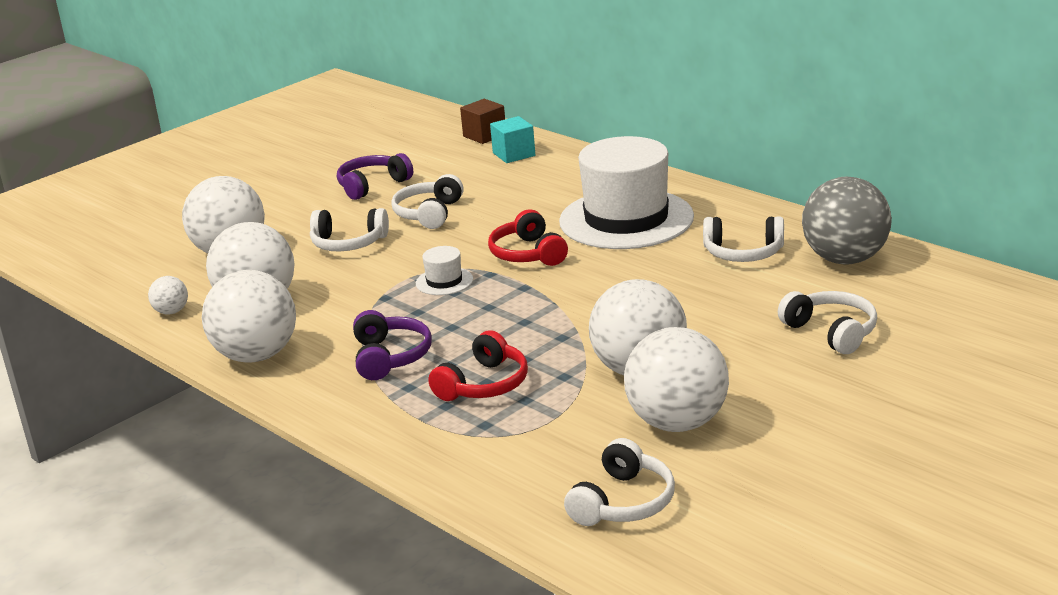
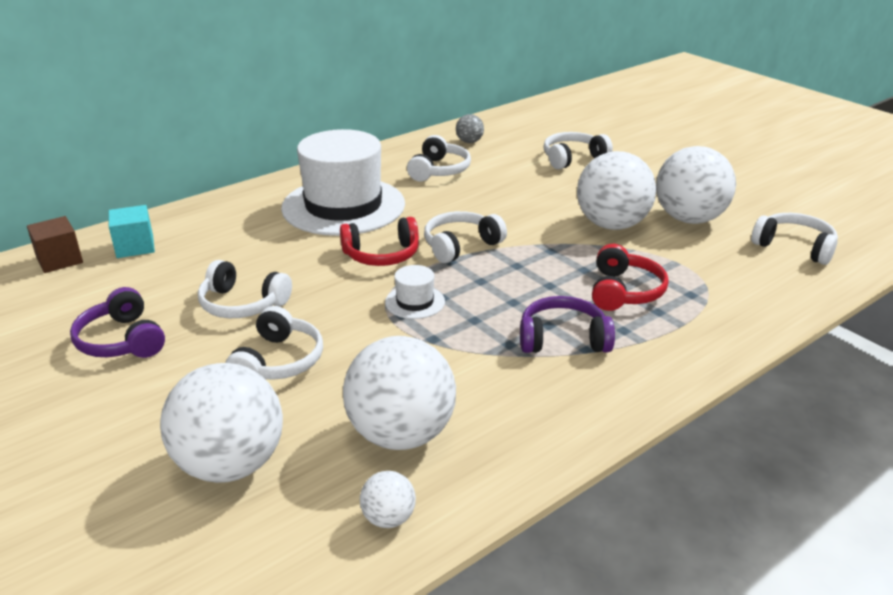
camera: 85 degrees left, 5 degrees up
(256, 356) = (536, 432): white ball -> none
(483, 384) = (624, 291): red headphones -> red headphones turned 60 degrees clockwise
(558, 288) = (461, 246): none -> white headphones
(845, 259) = (469, 142): grey ball -> grey ball, size x0.45

